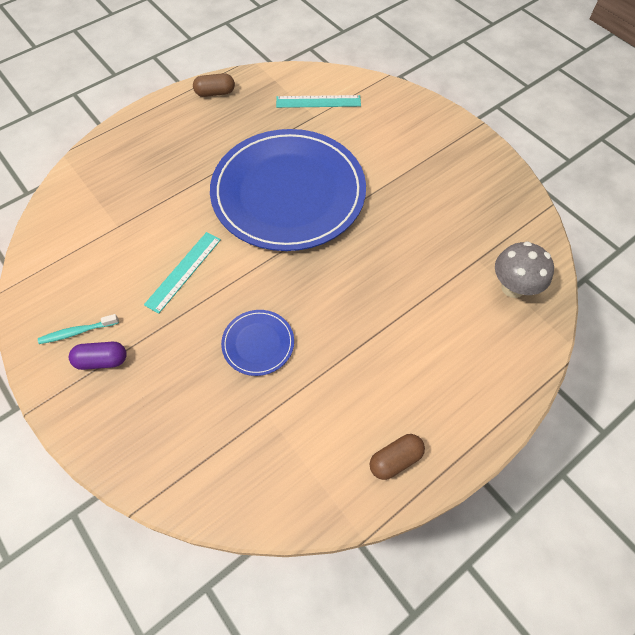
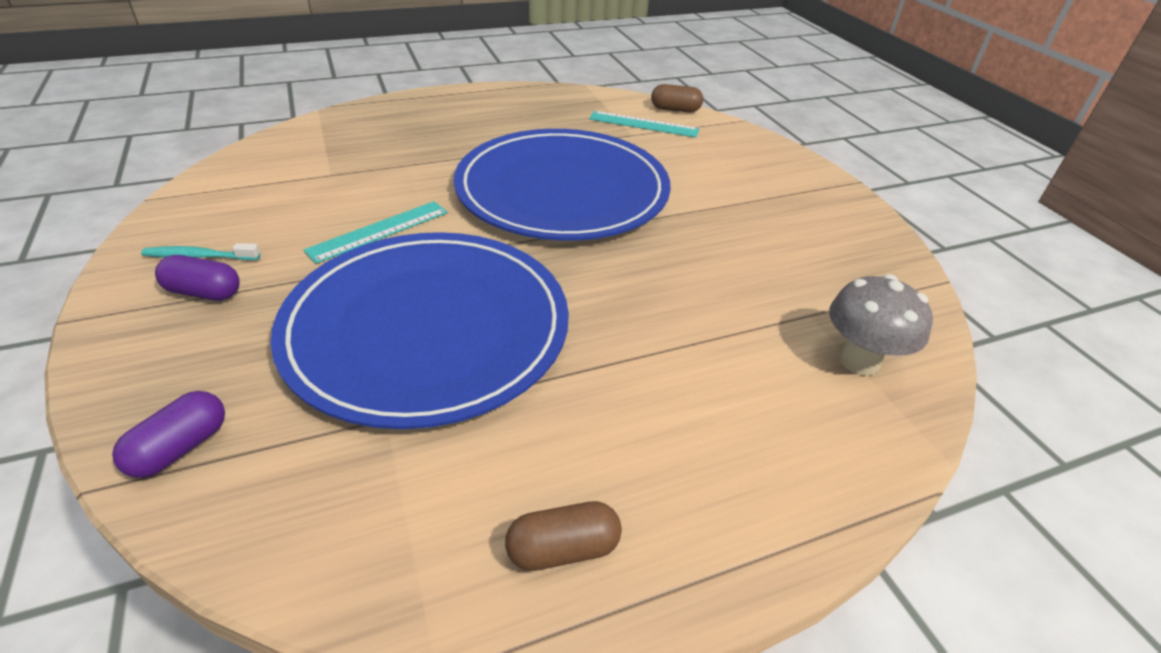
camera: 15 degrees right, 20 degrees down
(166, 471) = (180, 448): none -> purple capsule
(215, 93) = (523, 96): brown capsule -> brown capsule (675, 110)
(258, 343) = (427, 329): blue plate -> blue plate, size x2.47

